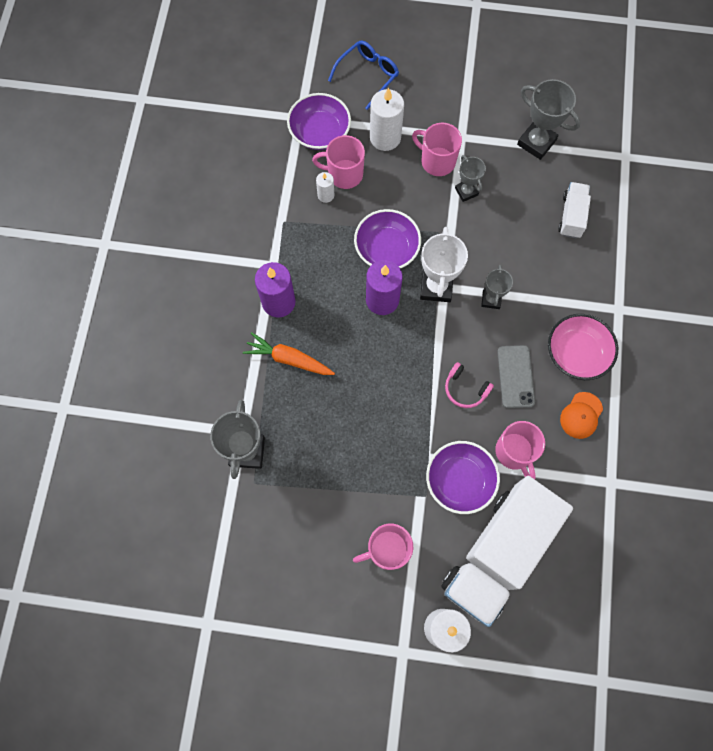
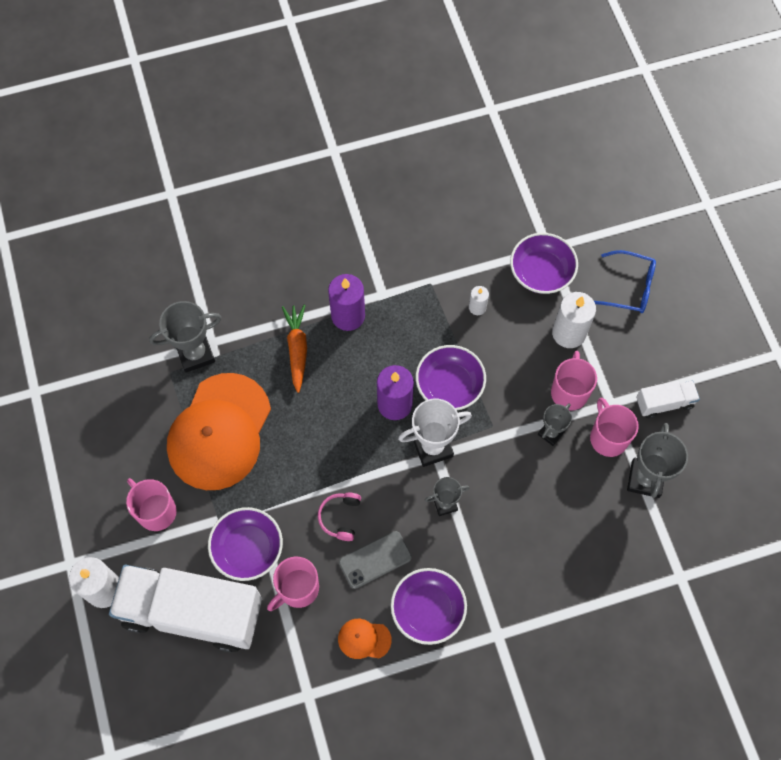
camera: 65 degrees right, 5 degrees down
(336, 460) = (219, 432): none -> orange cap
(344, 174) = (508, 313): pink mug -> pink mug (608, 437)
(571, 216) = (579, 547): white truck -> white truck (664, 403)
(576, 353) = (428, 610): pink bowl -> purple bowl

